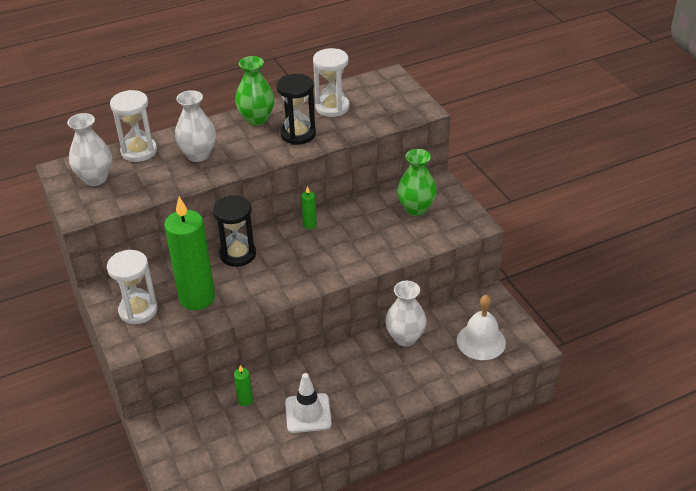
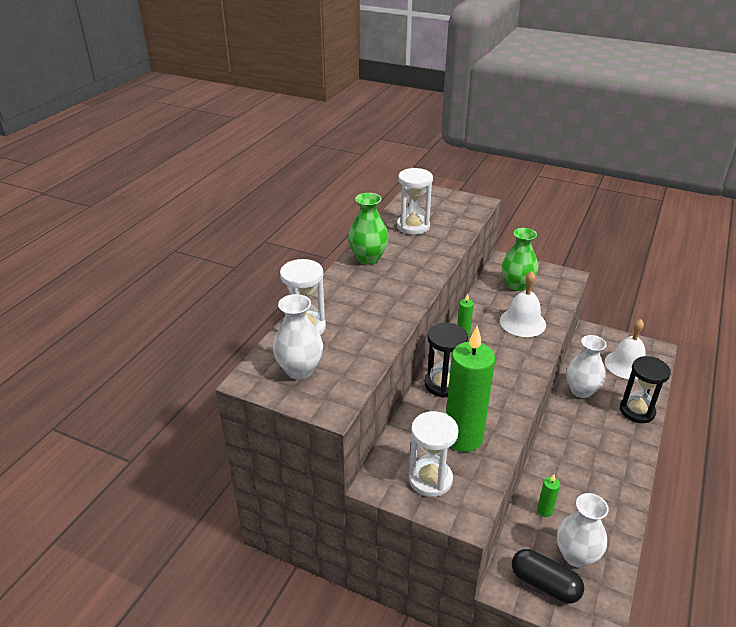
camera: 40 degrees left, 5 degrees down
(178, 442) = (544, 584): none -> black capsule
(198, 155) = (364, 306): white vase -> white vase (576, 555)
(298, 134) = (419, 255): black hourglass -> black hourglass (637, 411)
(308, 413) = (599, 488): white traffic cone -> none
(371, 241) = (522, 322): none -> white bell

